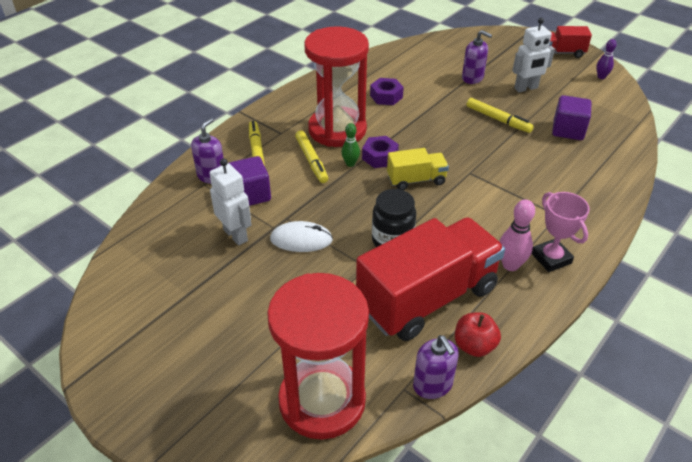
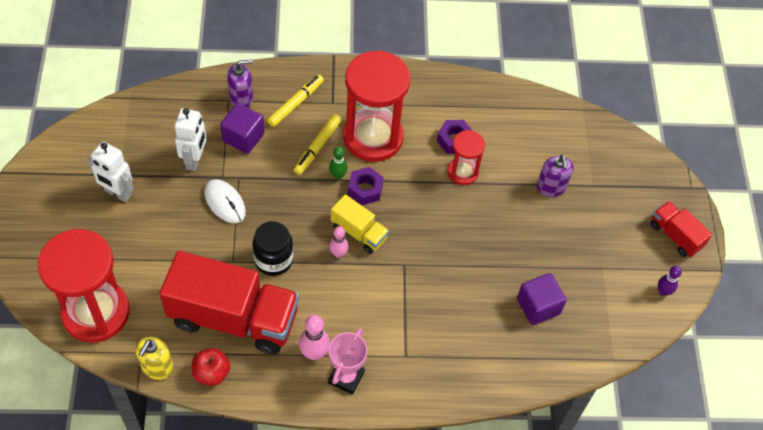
camera: 45 degrees right, 15 degrees up
(417, 106) = (462, 172): none -> red hourglass
(424, 201) = (338, 253): none -> pink bowling pin
(432, 385) = (157, 367): purple soap dispenser -> yellow soap dispenser
(498, 119) = (501, 244): yellow marker -> none
(526, 88) = (576, 239): white robot -> white robot (117, 193)

